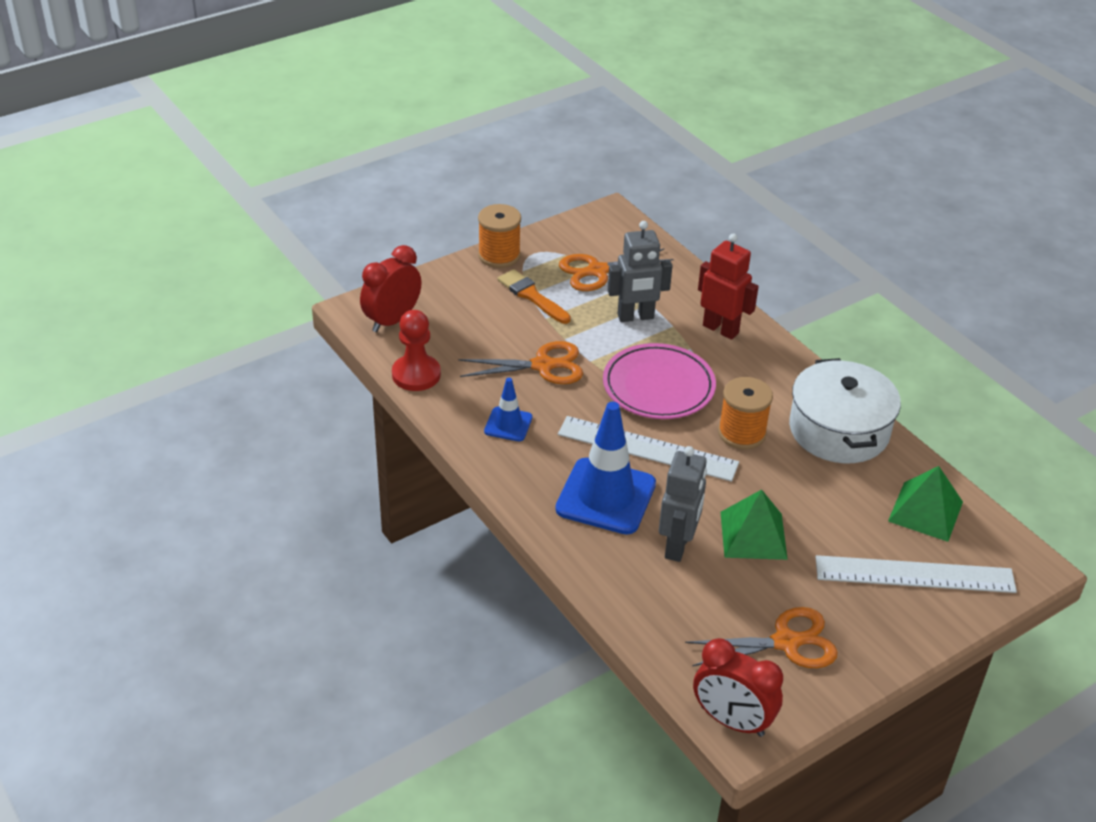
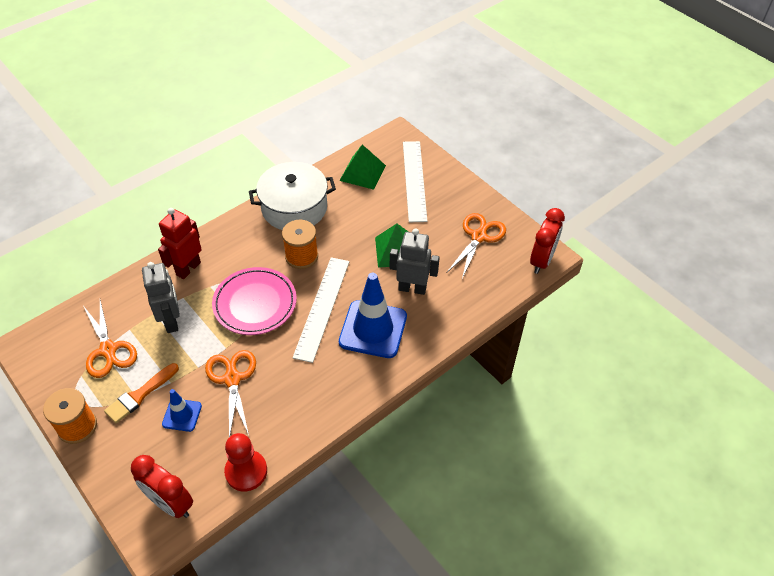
camera: 95 degrees left, 10 degrees up
(508, 424) = (303, 396): blue traffic cone -> blue traffic cone (182, 415)
(785, 642) = (478, 237): orange scissors -> orange scissors turned 45 degrees clockwise

